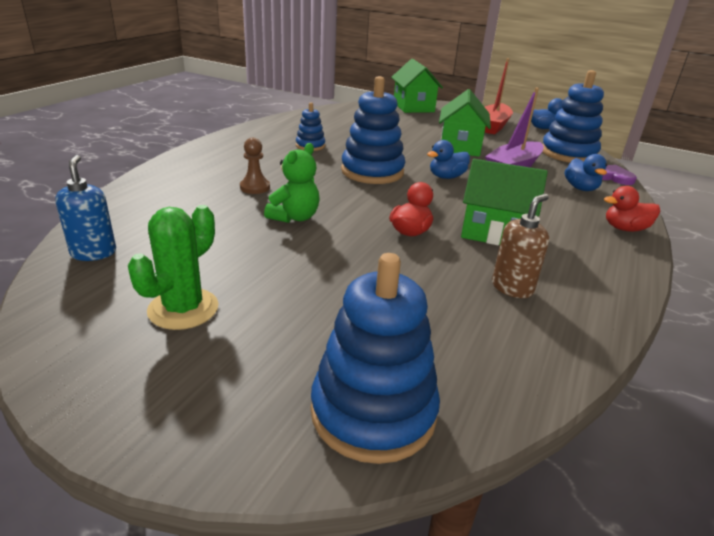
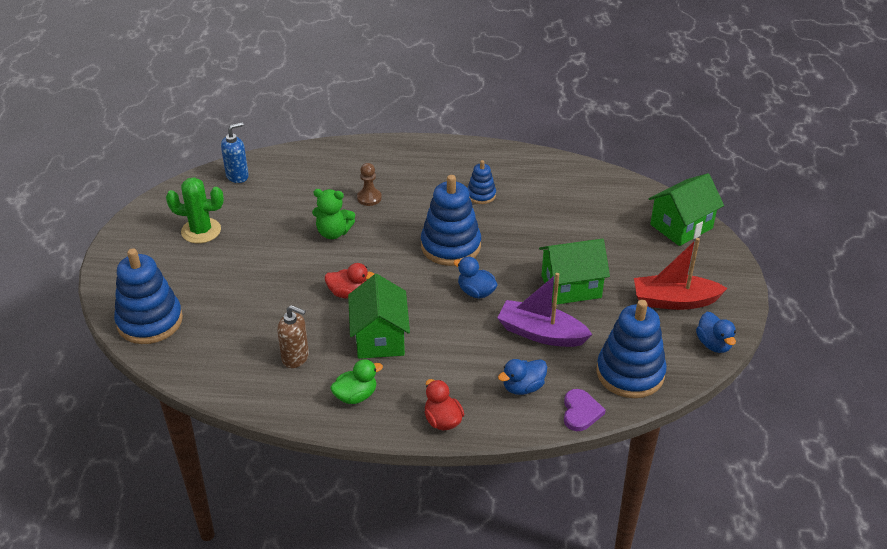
camera: 70 degrees right, 10 degrees up
(586, 264) = (356, 396): none -> green duck

